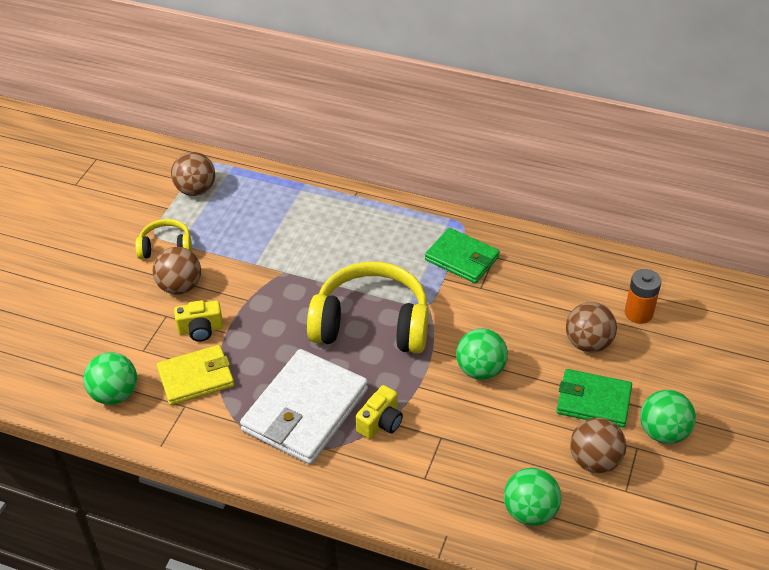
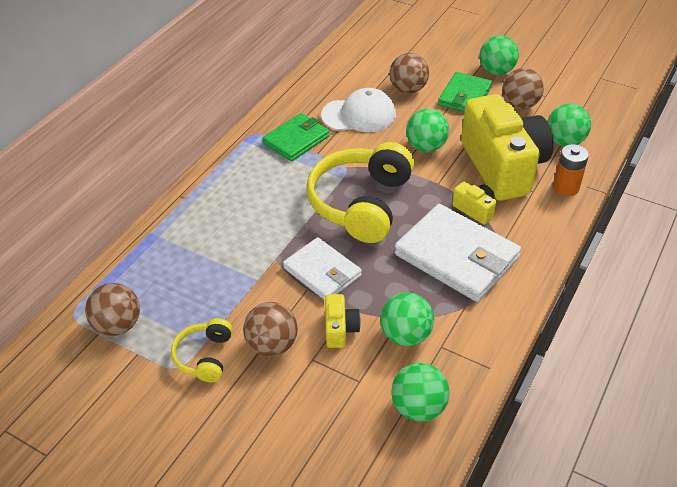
camera: 80 degrees left, 0 degrees up
(196, 377) = (405, 335): yellow wallet -> green ball
(270, 307) = (322, 272): none -> white wallet
(462, 446) = (503, 167): none -> yellow camera
(521, 304) = (359, 115): none -> white cap
(638, 313) = (383, 61): orange battery -> orange battery (565, 187)

